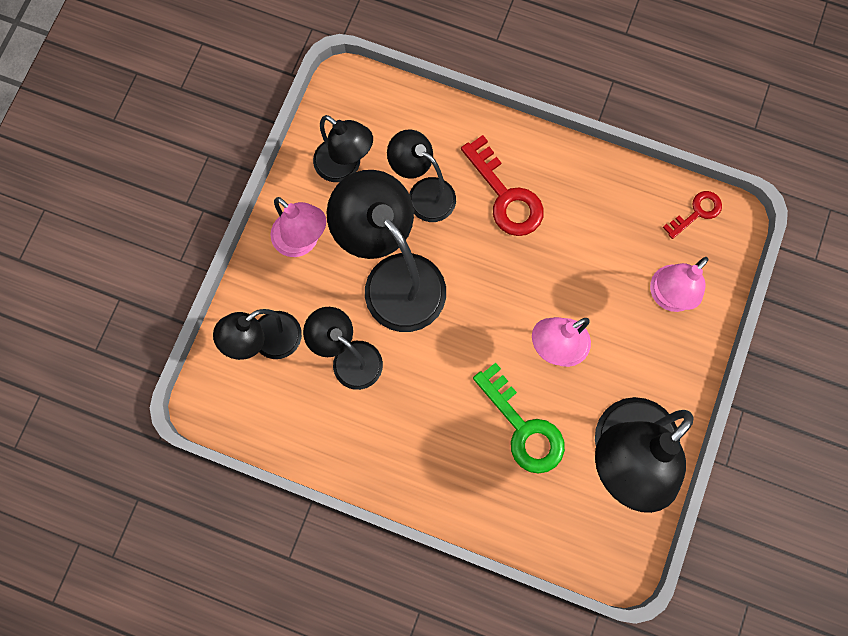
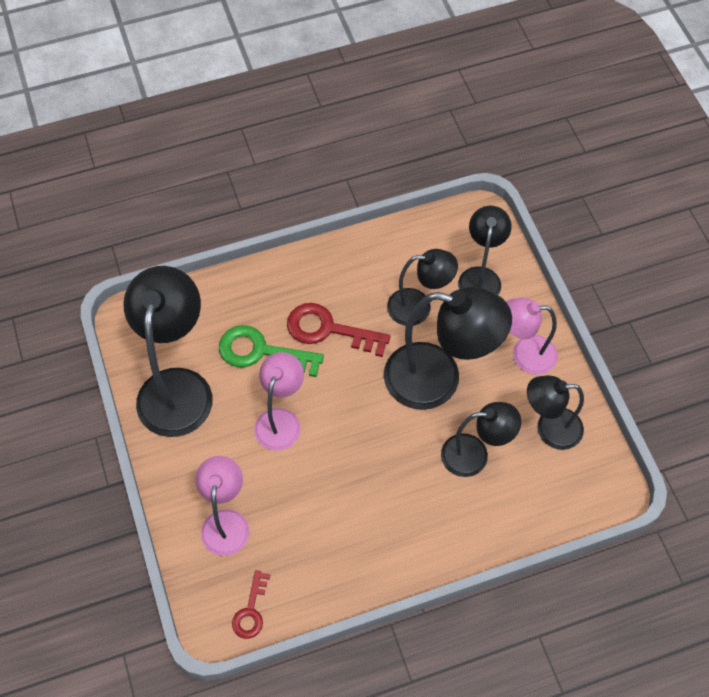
camera: 140 degrees right, 15 degrees down
(505, 195) = (412, 502): red key -> red key (329, 330)

